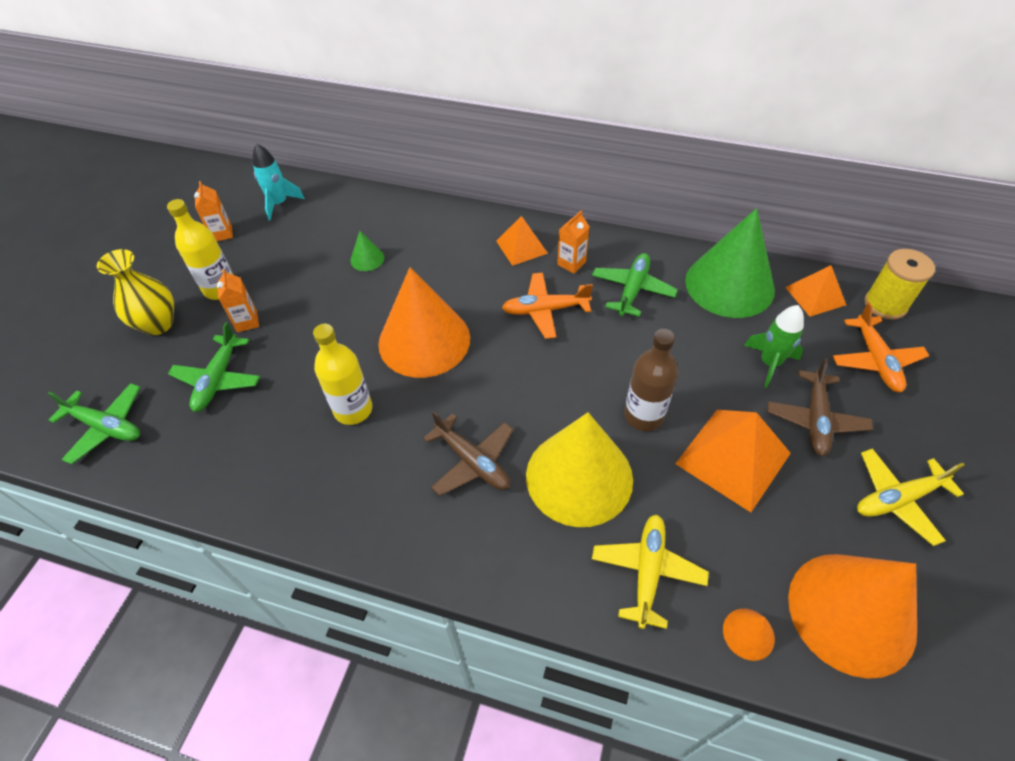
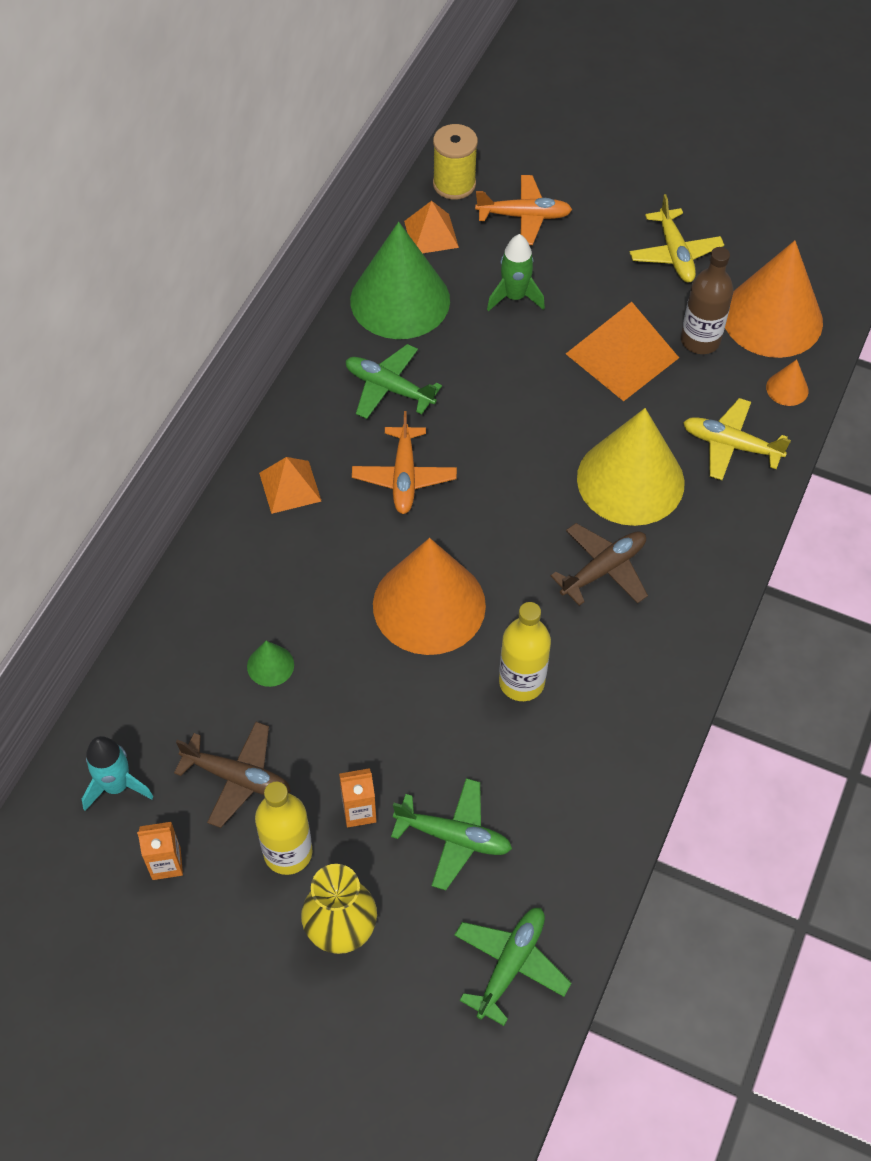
camera: 85 degrees left, 5 degrees up
(571, 263) = (332, 439): orange carton -> none
(643, 415) = (565, 414): brown bottle -> brown bottle (700, 340)
(815, 419) = (587, 282): brown plane -> brown plane (238, 778)

